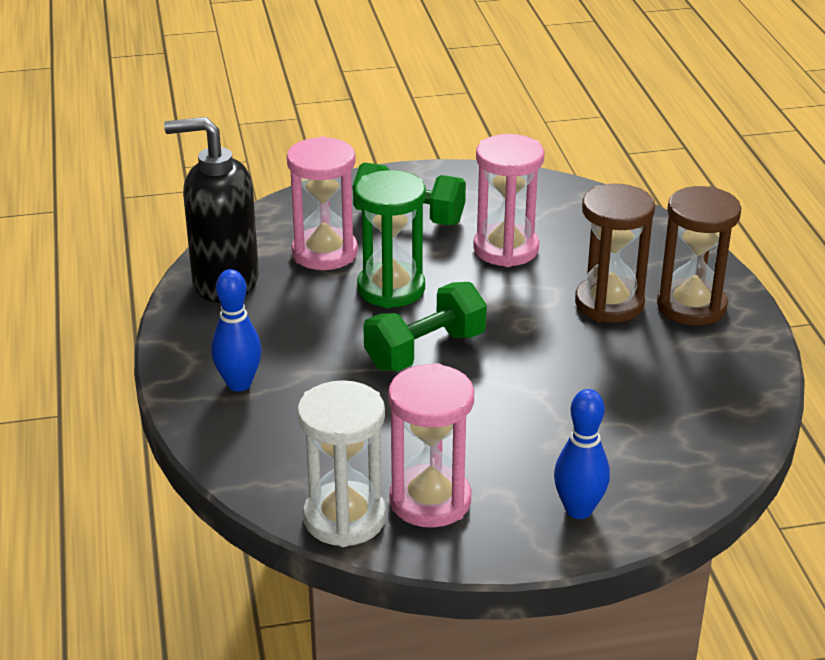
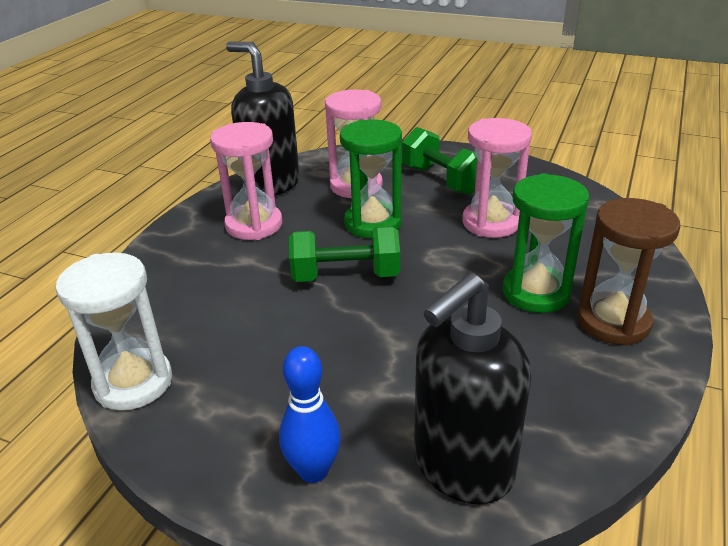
camera: 35 degrees right, 0 degrees up
(239, 384) = (196, 252): blue bowling pin -> none
(430, 500) = (208, 399): pink hourglass -> pink hourglass (254, 225)
(609, 303) = (536, 292): brown hourglass -> green hourglass
(681, 460) = (462, 468): none -> black soap dispenser

